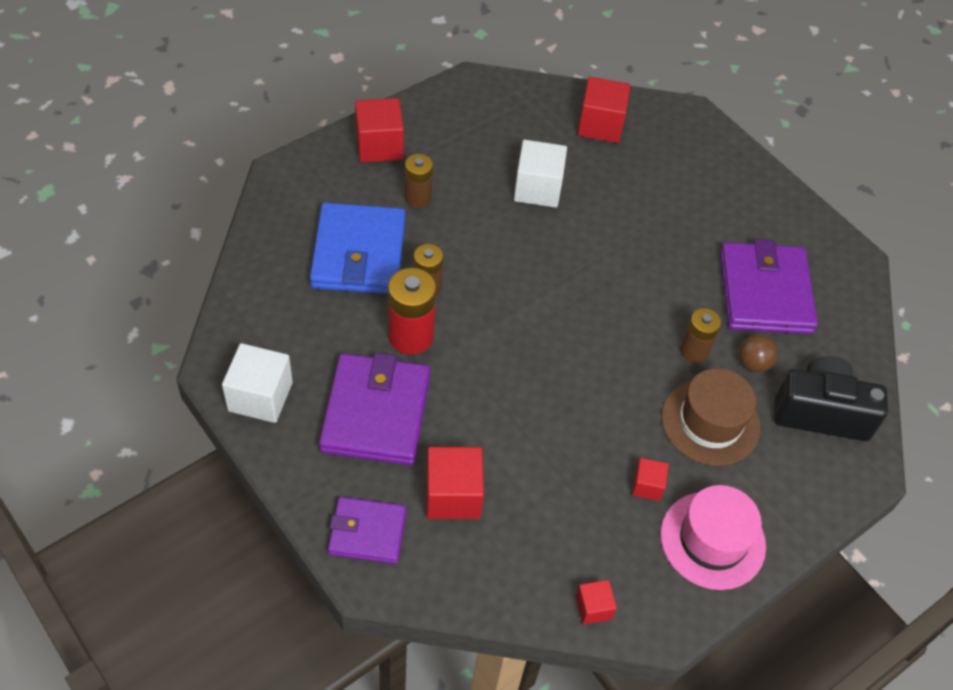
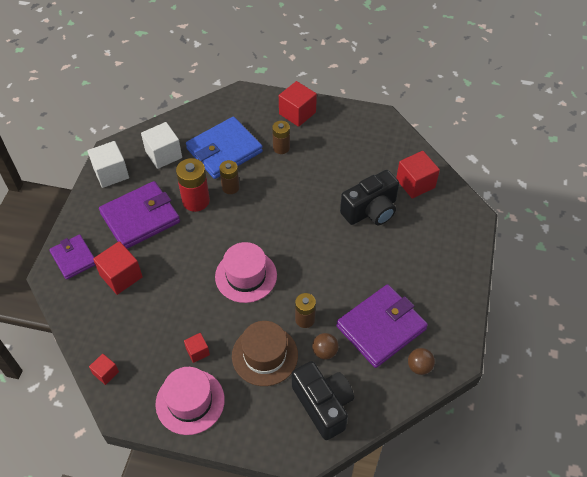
camera: 55 degrees right, 0 degrees up
(537, 188) = (340, 187): white cube -> white cube (163, 154)
(580, 364) = (246, 276): none -> pink hat
(599, 188) = (370, 210): none -> black camera
(840, 296) = (419, 367): none -> brown ball

